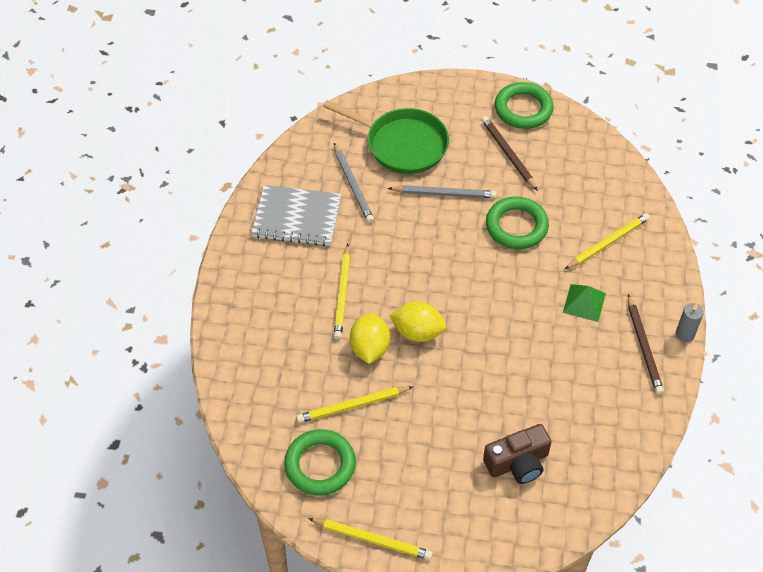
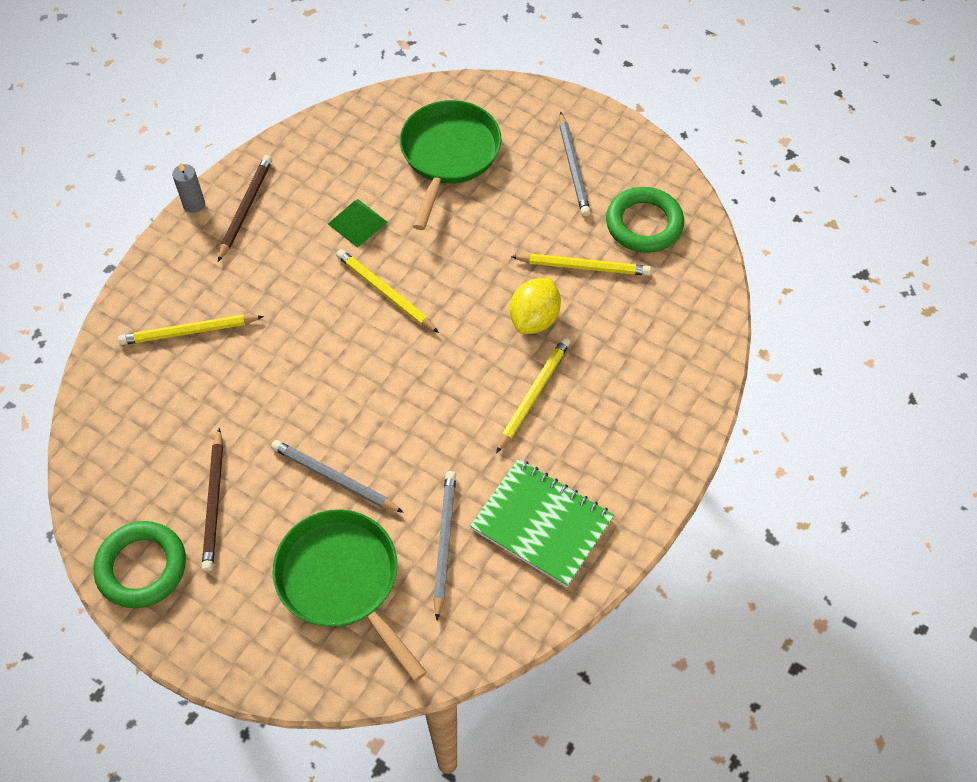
camera: 155 degrees left, 5 degrees up
(297, 217) = (542, 524): grey notebook -> green notebook
(372, 539) = (623, 145): yellow pencil -> yellow pencil (385, 292)
(405, 496) = (573, 167): none -> grey pencil
(418, 332) = (471, 316): yellow lemon -> none
(516, 226) = (277, 396): green ring -> none
(518, 463) = (448, 155): brown camera -> green pan
(584, 303) = (270, 276): green pyramid -> green pyramid (357, 223)

